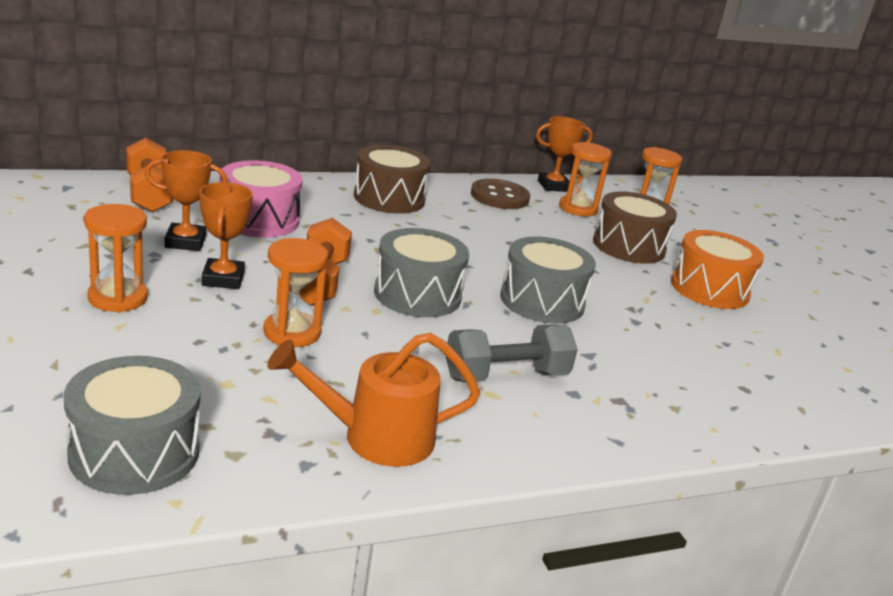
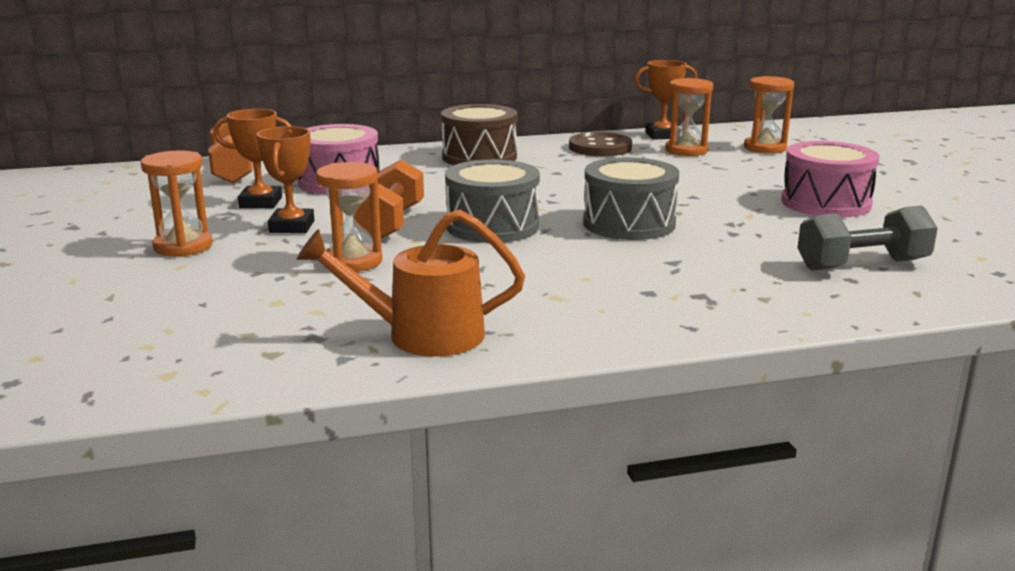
camera: 10 degrees right, 5 degrees down
(134, 452) = (171, 356): grey drum -> none
(506, 376) = (575, 282): grey dumbbell -> grey dumbbell (862, 265)
(628, 246) = (738, 176): brown drum -> none
(709, 289) = (825, 203): orange drum -> pink drum

